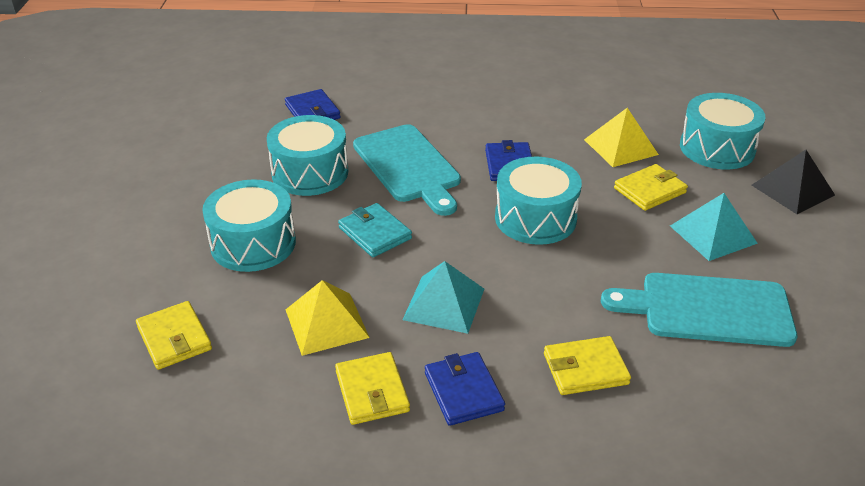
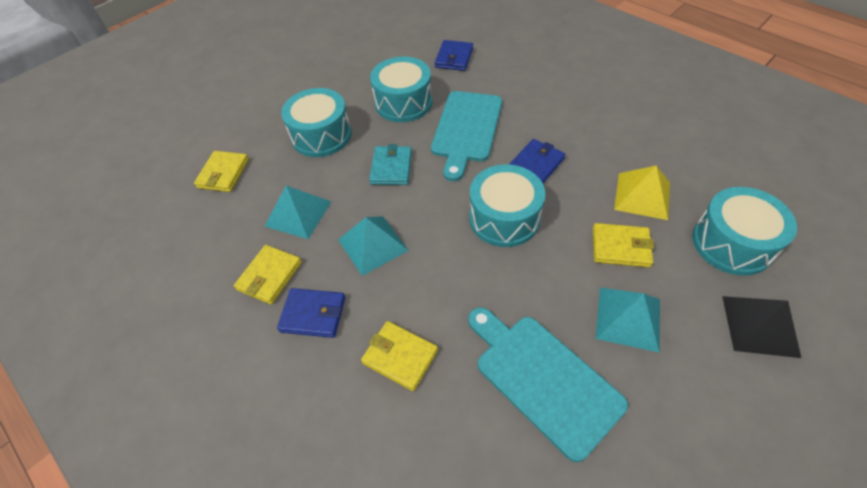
camera: 45 degrees right, 15 degrees up
(326, 323) = (298, 213): yellow pyramid -> turquoise pyramid
(463, 391) = (313, 314): blue wallet -> blue wallet turned 75 degrees clockwise

